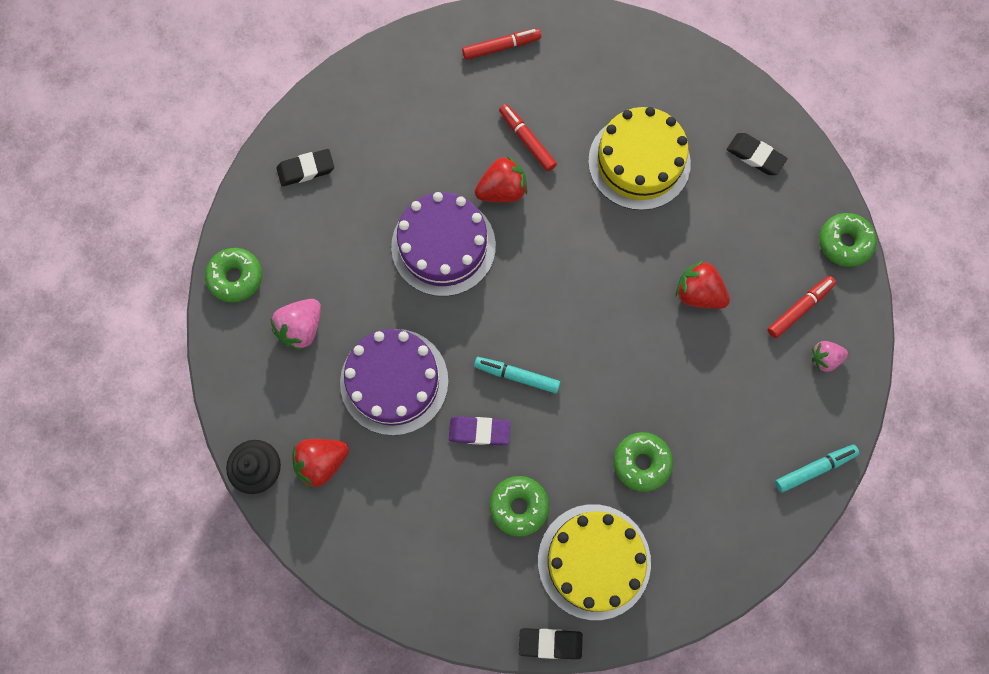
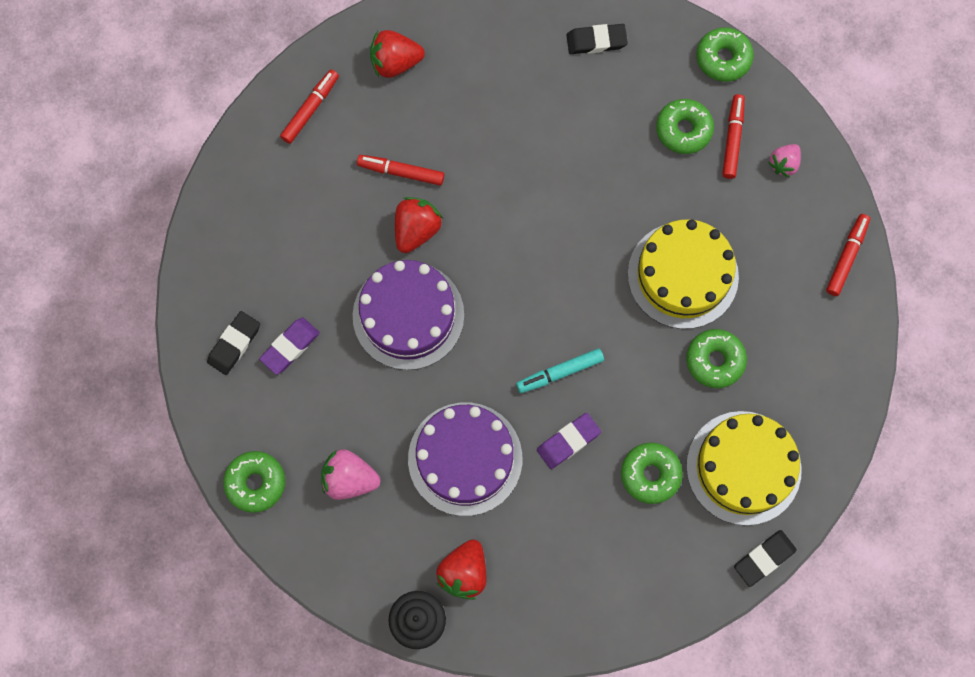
camera: 40 degrees left, 0 degrees up
(301, 328) = (349, 479): pink strawberry -> pink strawberry turned 105 degrees clockwise
(342, 202) = (290, 347): none -> purple eraser
(639, 162) = (508, 119): yellow cake -> yellow cake (683, 275)
(698, 293) = (645, 189): red strawberry -> red strawberry (395, 63)
(766, 272) = (683, 130): none -> green donut
(814, 468) = (846, 257): turquoise marker -> red marker

